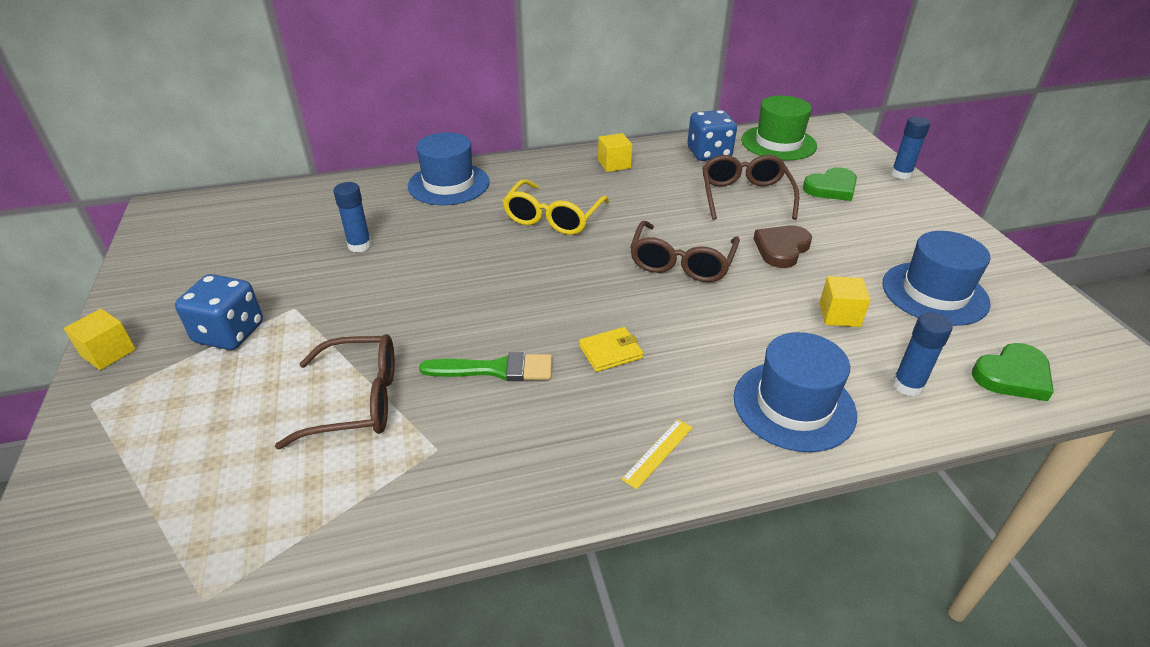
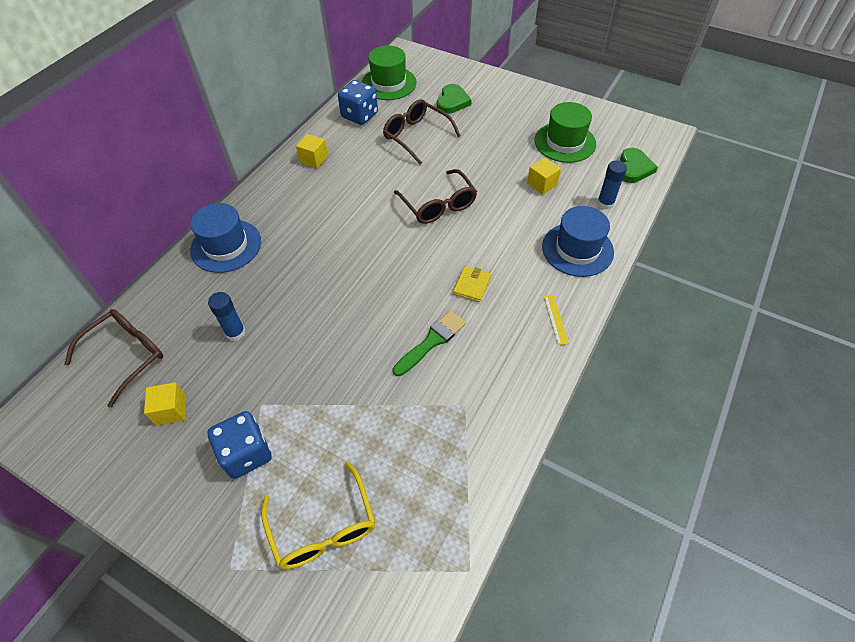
camera: 45 degrees left, 15 degrees up
(108, 353) = (183, 537): yellow cube -> yellow cube (171, 410)
(356, 401) = (388, 420): brown glasses -> brown glasses (126, 356)
(553, 217) = (330, 224): yellow glasses -> yellow glasses (323, 526)
(781, 249) = (474, 161): brown heart -> none
(901, 174) = (474, 70): blue glue stick -> none
(934, 293) = (565, 142): blue hat -> green hat

